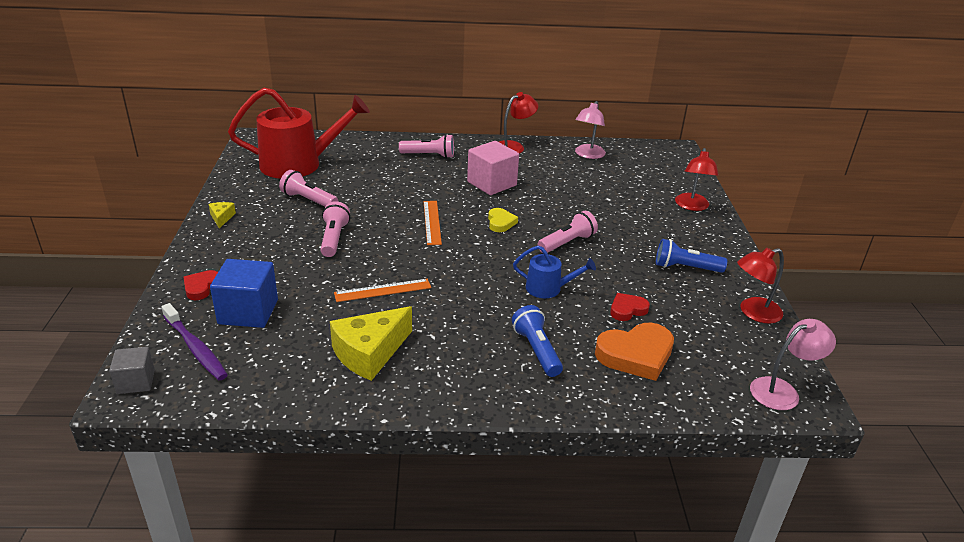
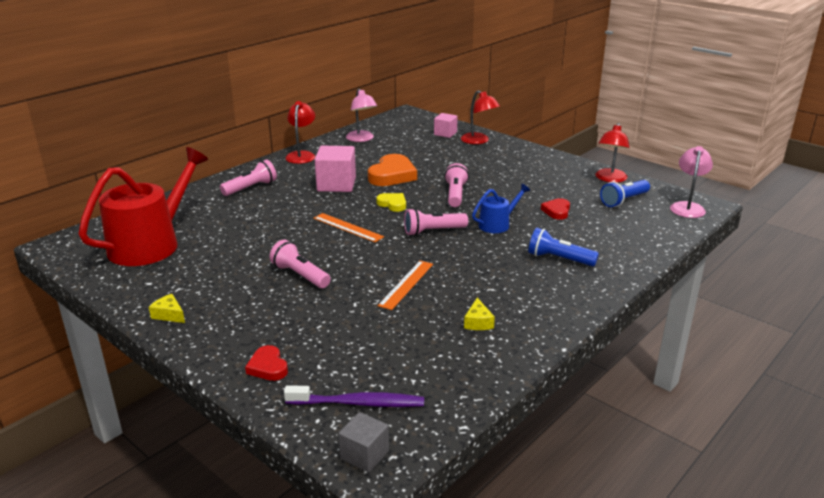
camera: 45 degrees left, 5 degrees down
(248, 312) = (344, 356): blue cube -> none
(308, 200) = (219, 263): pink flashlight -> pink flashlight (433, 231)
(370, 353) = (478, 322): yellow cheese -> yellow cheese, size x0.47
(636, 355) = (605, 230): orange heart -> orange heart (392, 175)
(673, 184) = (445, 133): none -> pink cube
(685, 268) = (539, 174): blue flashlight -> blue flashlight (623, 200)

